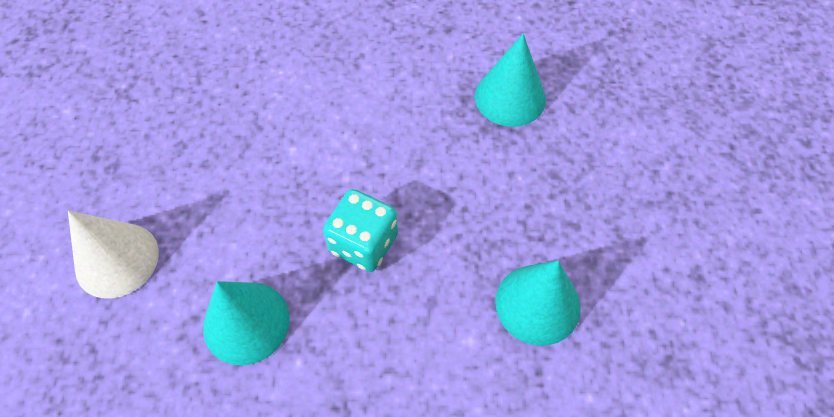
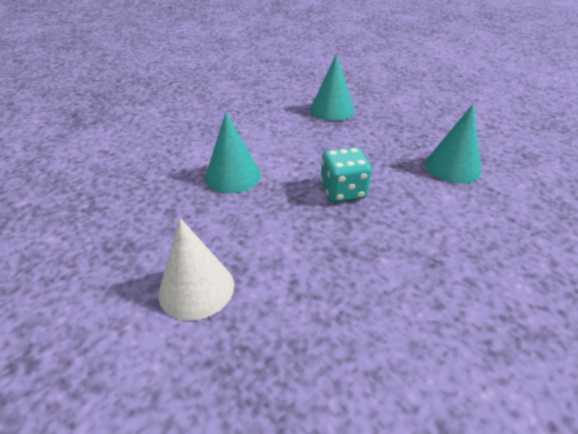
camera: 40 degrees left, 20 degrees down
(246, 322) = (328, 262): turquoise cone -> turquoise cone (233, 176)

